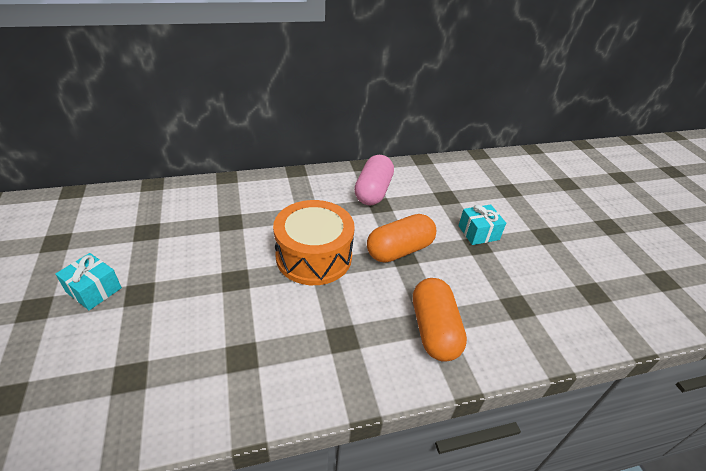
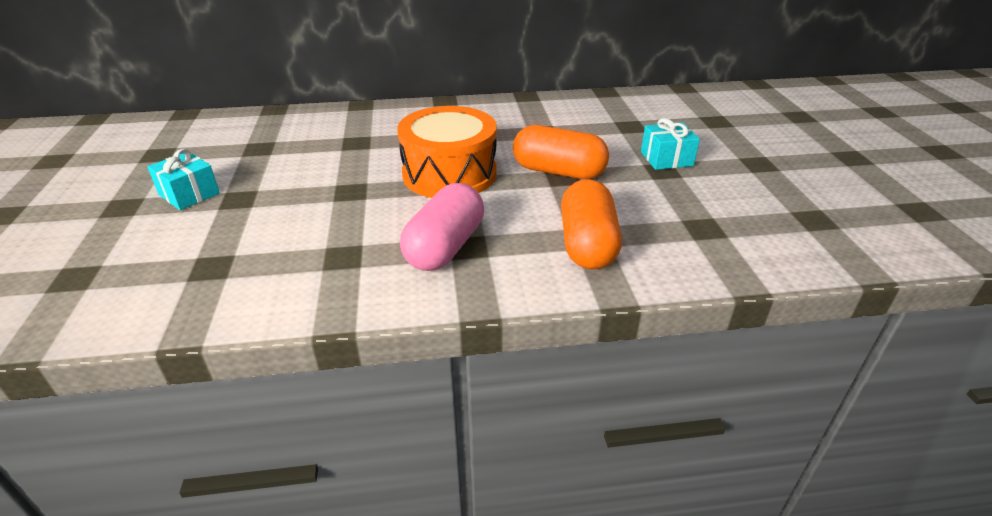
camera: 10 degrees right, 5 degrees down
(373, 191) = (536, 119): pink capsule -> pink capsule (445, 247)
(399, 250) = (558, 171): orange capsule -> orange capsule turned 45 degrees clockwise

